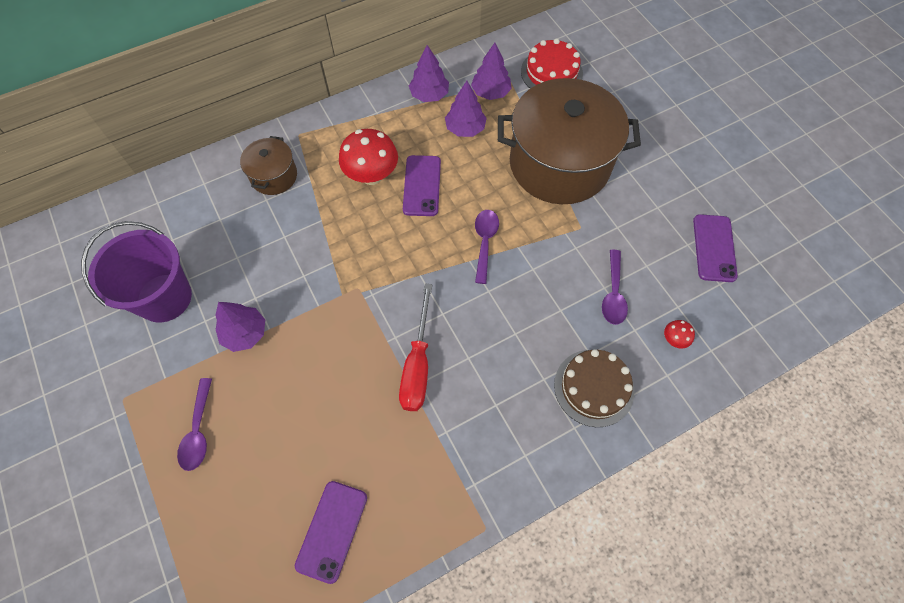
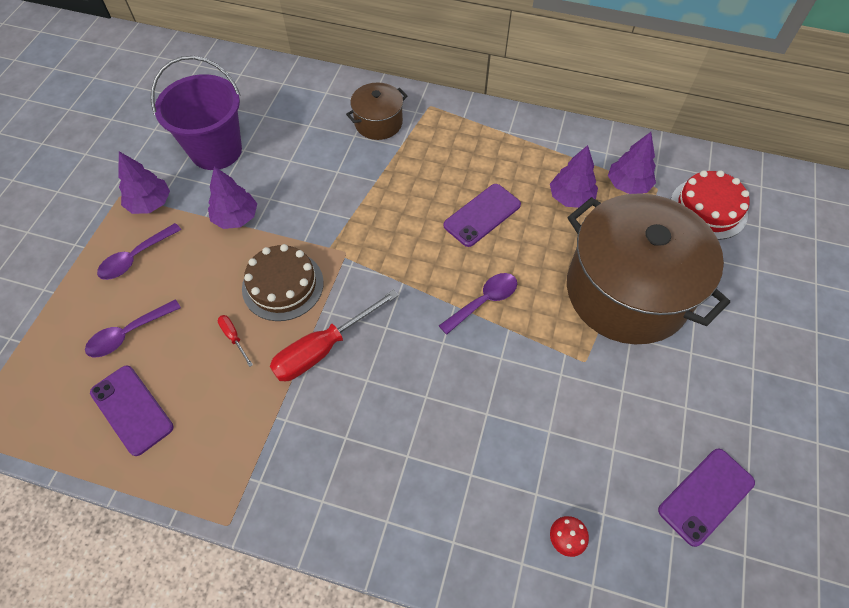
camera: 45 degrees right, 5 degrees down
(332, 531) = (132, 409): purple phone -> purple phone turned 75 degrees clockwise
(347, 415) = (234, 337): none -> red screwdriver
(371, 175) = (451, 177): red mushroom -> none
(429, 95) = (569, 149): purple tree -> purple tree (150, 203)
(594, 387) = (441, 505): brown cake -> brown cake (283, 285)
(613, 294) = (551, 444): purple spoon -> purple spoon (128, 334)

